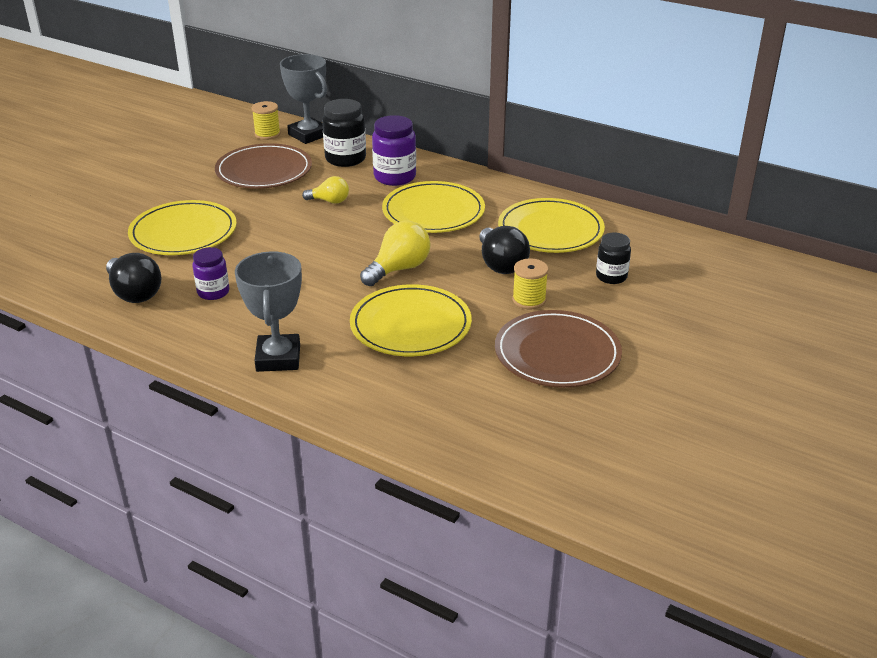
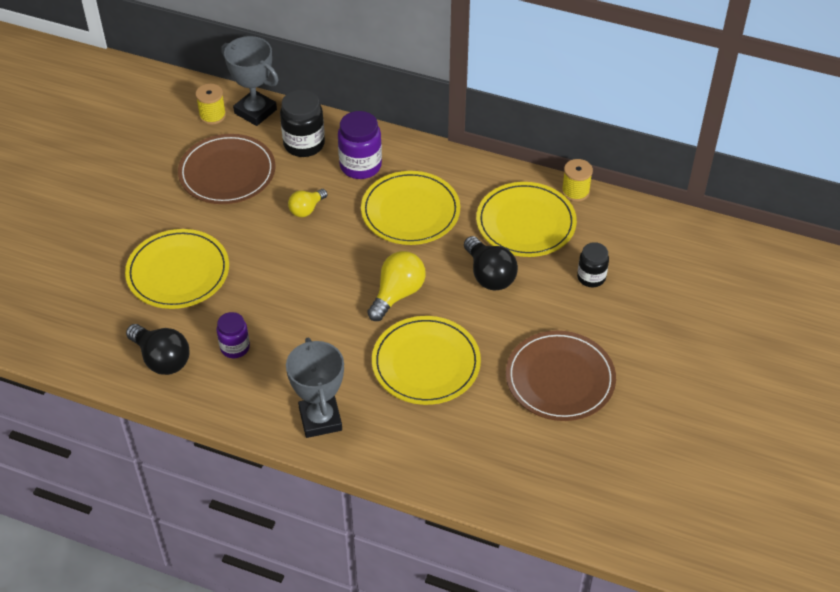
camera: 10 degrees left, 15 degrees up
(330, 201) = (306, 209): yellow light bulb -> yellow light bulb turned 135 degrees clockwise
(529, 300) = (523, 317): yellow spool -> yellow spool (575, 191)

